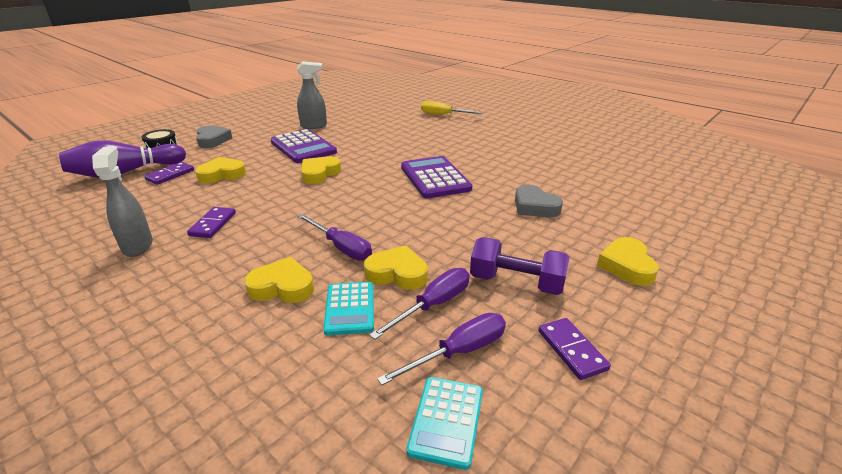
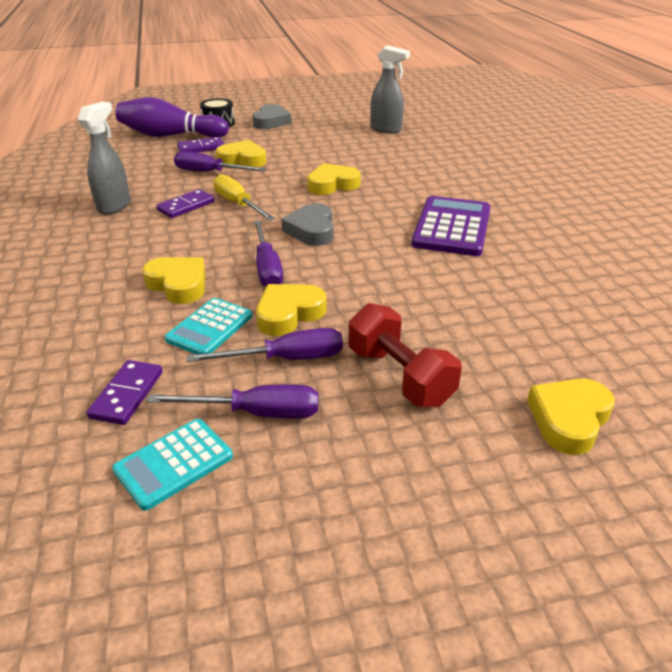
camera: 35 degrees right, 5 degrees up
(202, 192) = (209, 172): none -> purple screwdriver
(303, 147) = (348, 151): purple calculator -> none
(397, 273) = (289, 314): yellow heart -> yellow heart turned 90 degrees counterclockwise
(443, 115) = (561, 152): yellow screwdriver -> yellow screwdriver (238, 204)
(516, 282) = (400, 376): purple dumbbell -> red dumbbell
(534, 206) = (537, 302): grey heart -> grey heart (311, 230)
(572, 350) = (370, 471): purple domino -> purple domino (127, 394)

